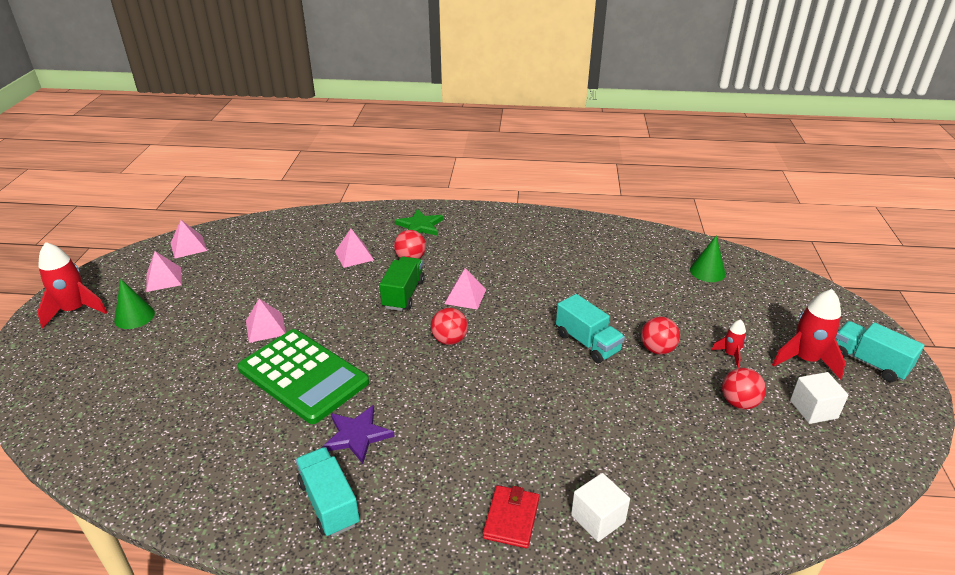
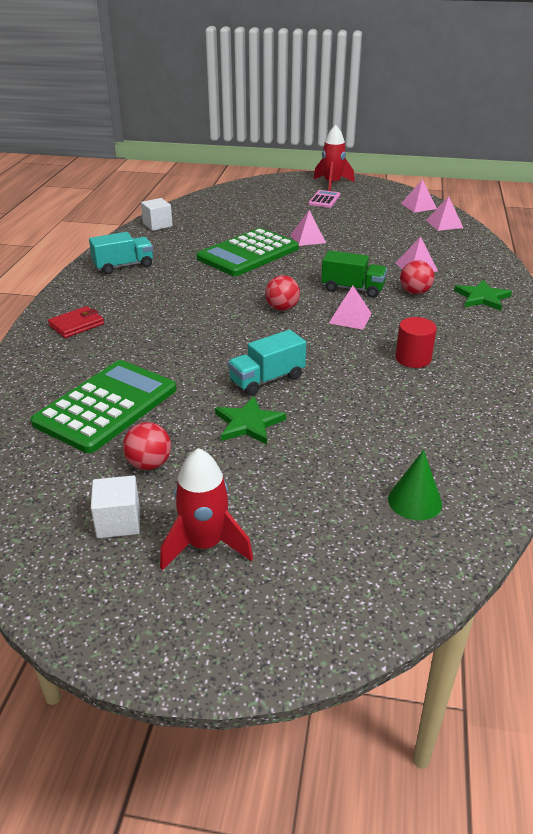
camera: 95 degrees right, 0 degrees up
(134, 316) = (324, 199): green cone -> pink calculator
(164, 279) = (371, 203): pink pyramid -> pink pyramid (444, 224)
(357, 435) = (180, 273): purple star -> none
(511, 518) = (76, 325): red wallet -> red wallet turned 60 degrees counterclockwise
(531, 265) = (413, 358): none -> red cylinder
(598, 519) = (56, 359): white cube -> white cube (157, 225)
(657, 349) = (248, 423): red ball -> green star
(671, 449) = (106, 406): none -> green calculator
(730, 354) = (229, 478): red rocket -> none
(869, 362) = (184, 615): turquoise truck -> none

